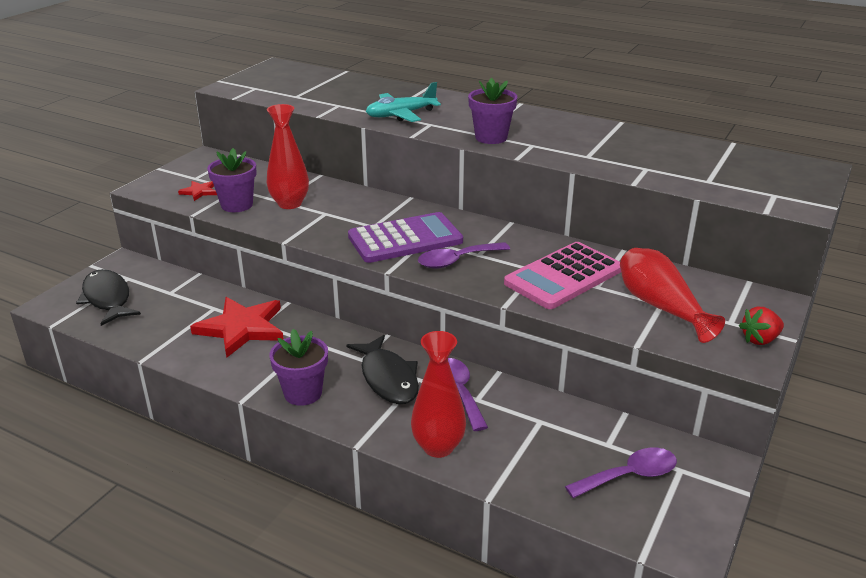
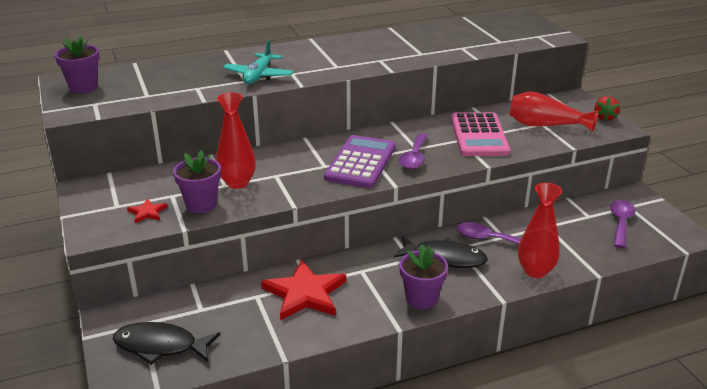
camera: 50 degrees left, 0 degrees up
(491, 137) = (348, 66): purple flower pot -> purple flower pot (83, 87)

